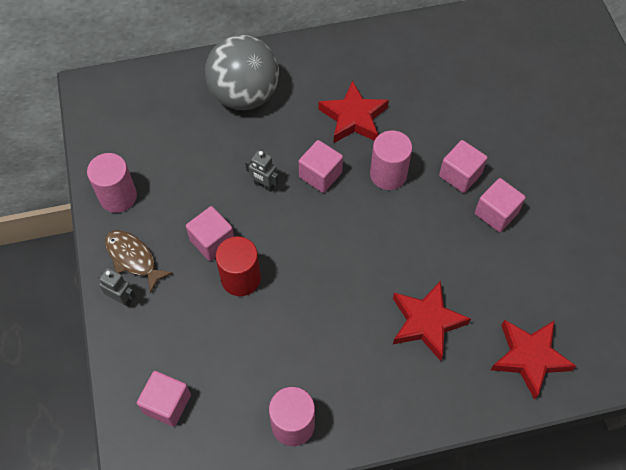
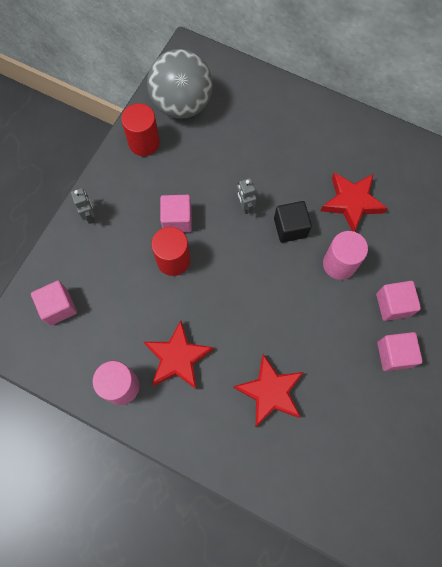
camera: 40 degrees right, 10 degrees up
(118, 197) = (144, 143): pink cylinder -> red cylinder
(133, 258) = (118, 193): brown fish -> none
(244, 95) = (288, 130): grey ball -> grey ball (182, 104)
(320, 175) = (290, 227): pink cube -> black cube
(529, 357) = (321, 478): red star -> red star (178, 358)

